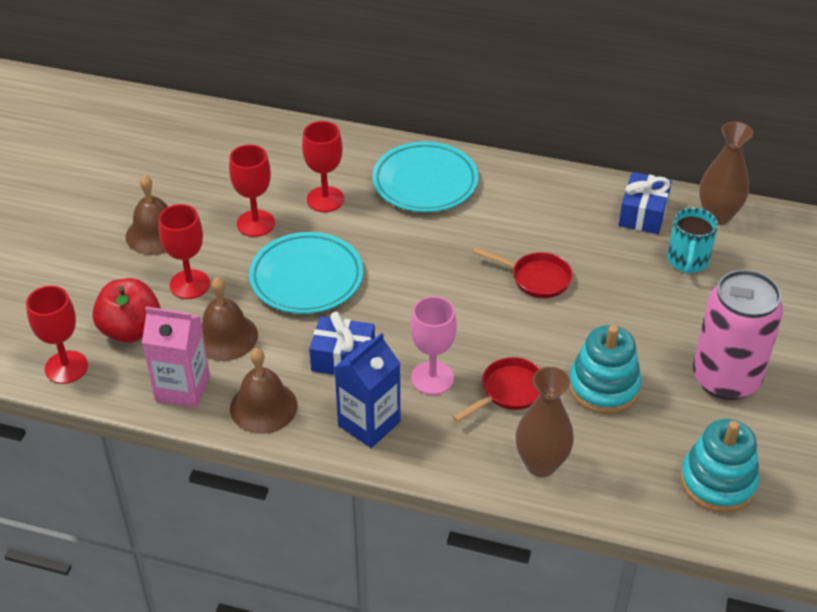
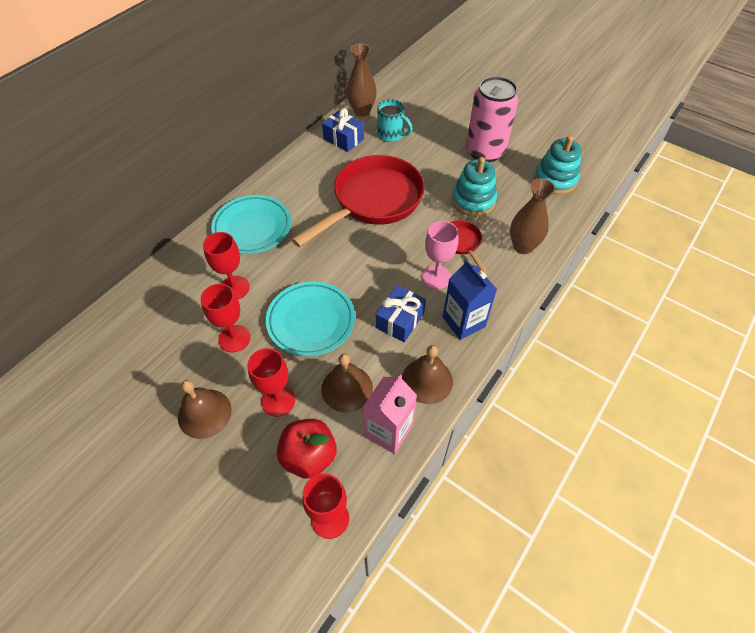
camera: 70 degrees left, 10 degrees up
(536, 278) = (373, 201): red pan -> red pan, size x2.26

